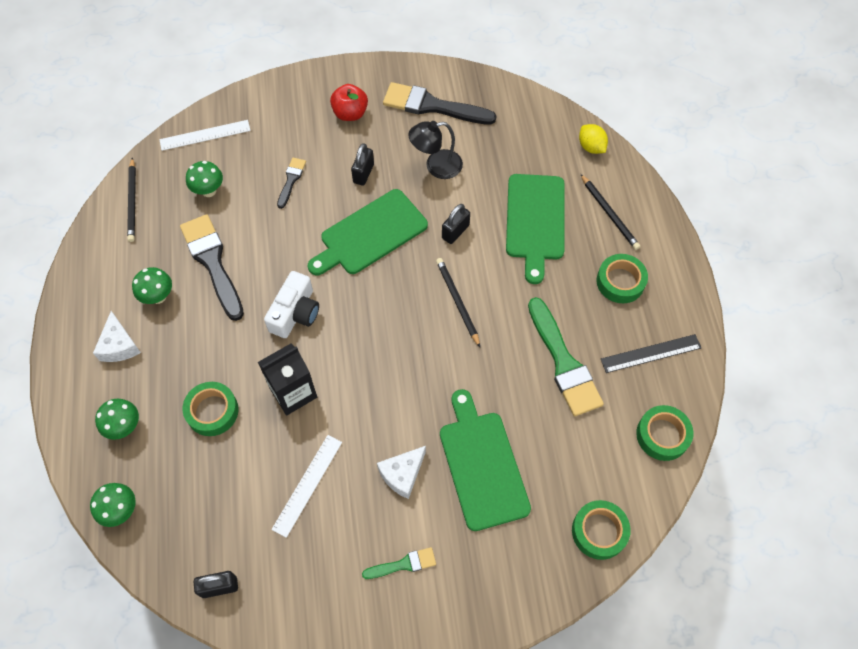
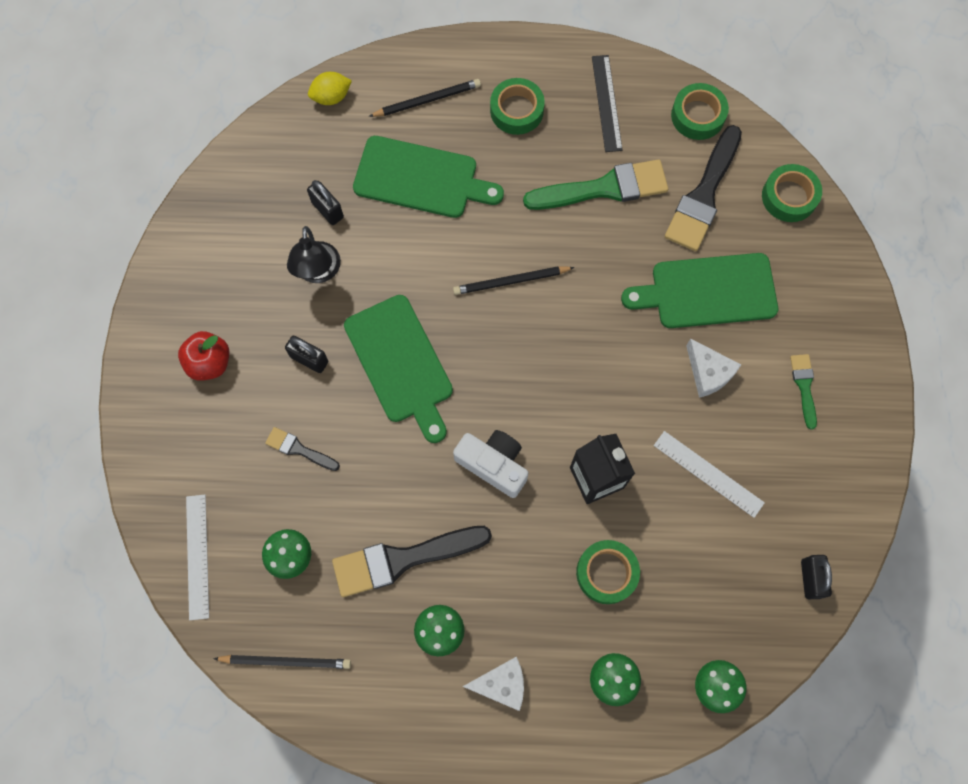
camera: 80 degrees left, 10 degrees up
(432, 106) = (224, 261): black brush -> black brush (703, 195)
(455, 232) = (417, 267): black padlock -> black padlock (327, 210)

